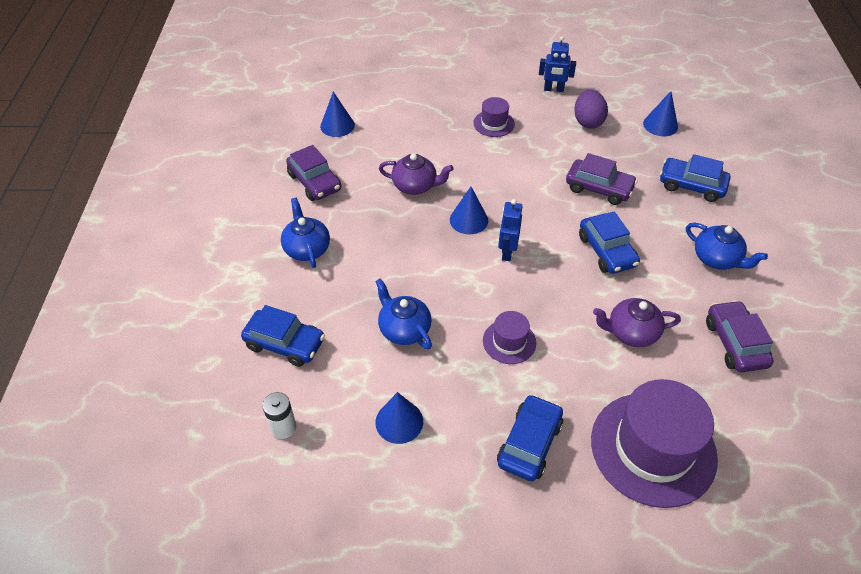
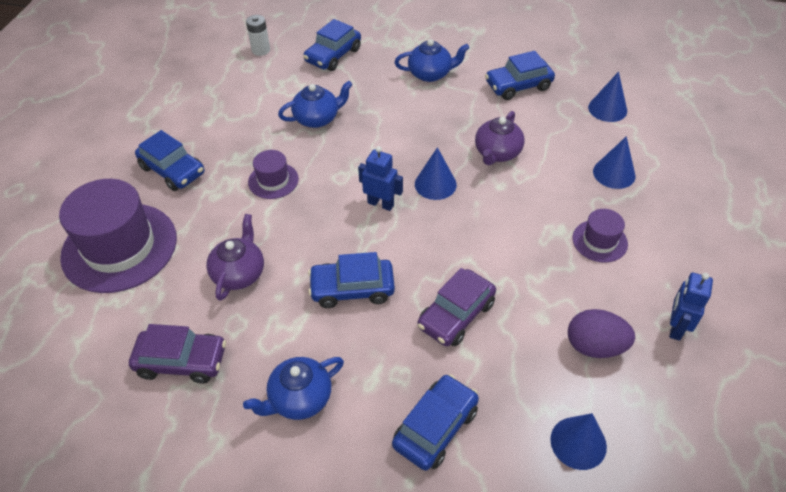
camera: 105 degrees right, 0 degrees up
(315, 182) = (518, 86): purple car -> blue car
(399, 421) = (233, 104): blue cone -> blue cone (614, 173)

